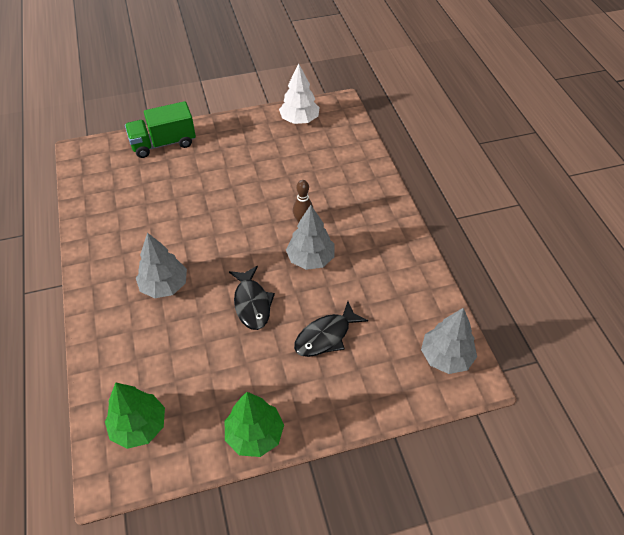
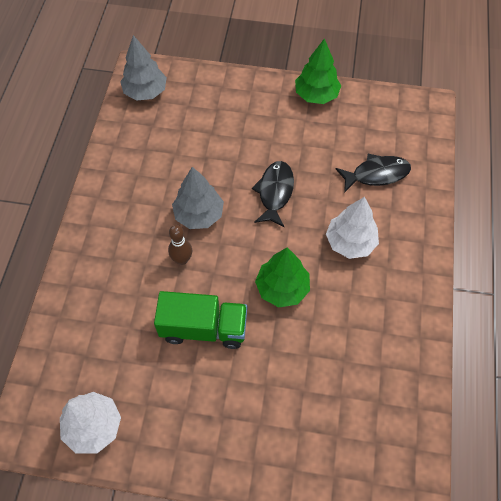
camera: 155 degrees left, 10 degrees up
(139, 426) = (400, 131): green tree -> green tree (282, 288)
(163, 143) = (294, 464): green truck -> green truck (204, 328)
(164, 286) = (350, 242): grey tree -> white tree
(326, 336) = (227, 141): black fish -> black fish (376, 174)

